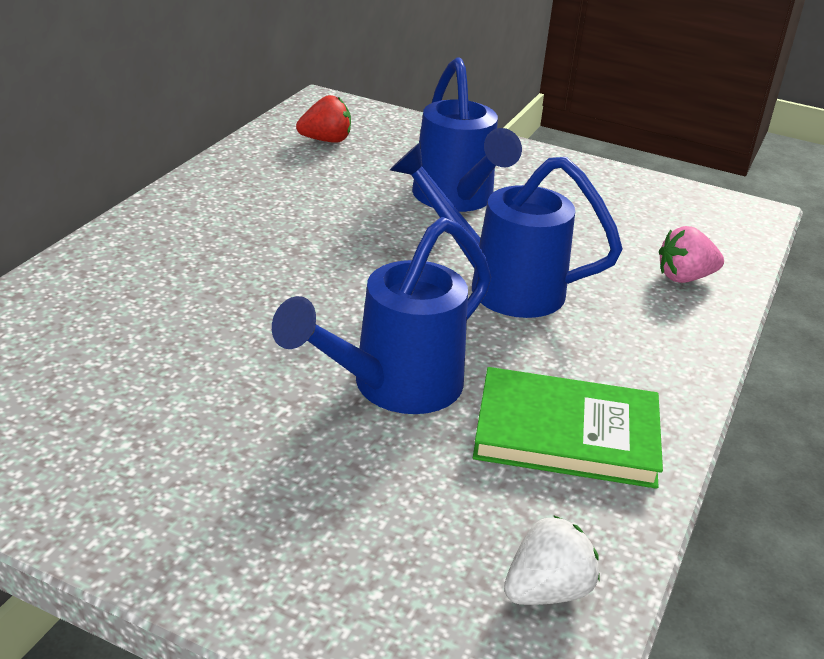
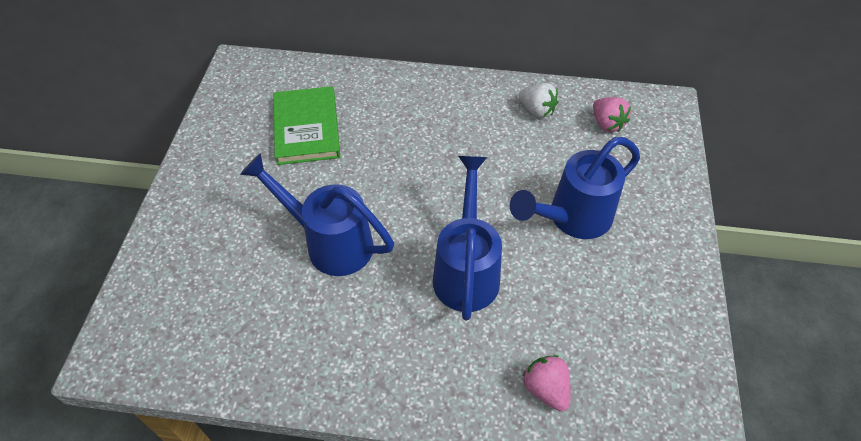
camera: 75 degrees right, 20 degrees up
(326, 140) = (607, 124): red strawberry -> pink strawberry
(547, 591) = (185, 351): white strawberry -> white strawberry (537, 111)
(566, 433) = (317, 338): green book -> green book (306, 128)

